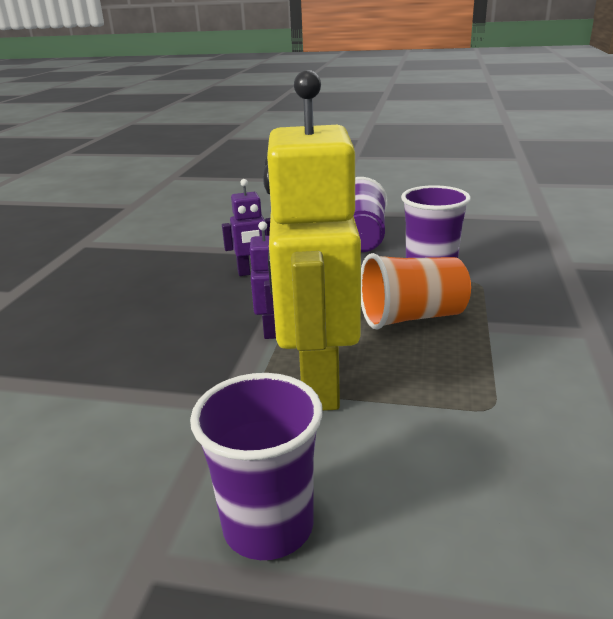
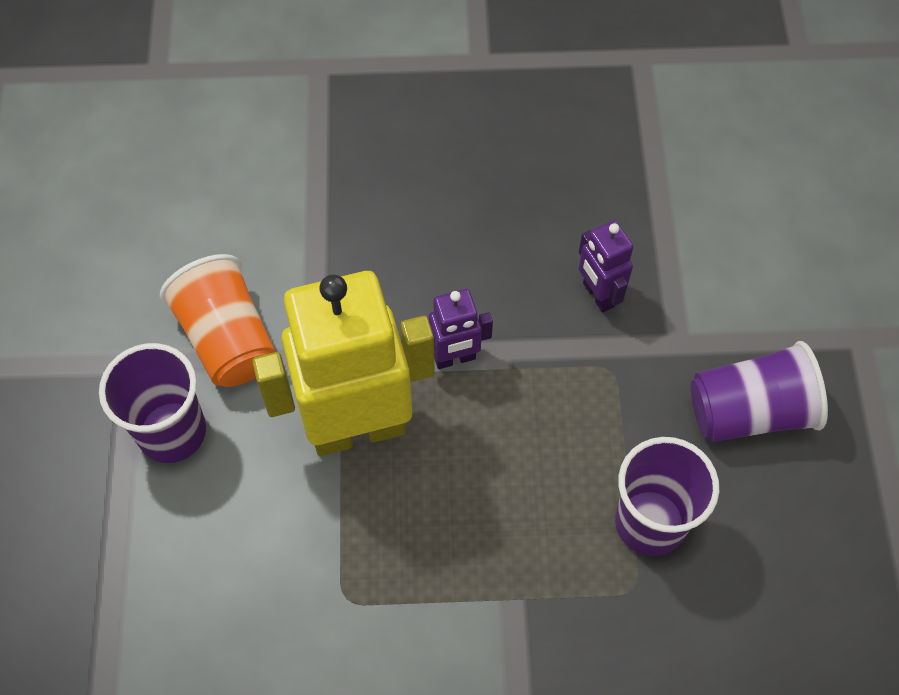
camera: 75 degrees right, 35 degrees up
(412, 317) = (515, 508): orange cup -> orange cup (228, 339)

